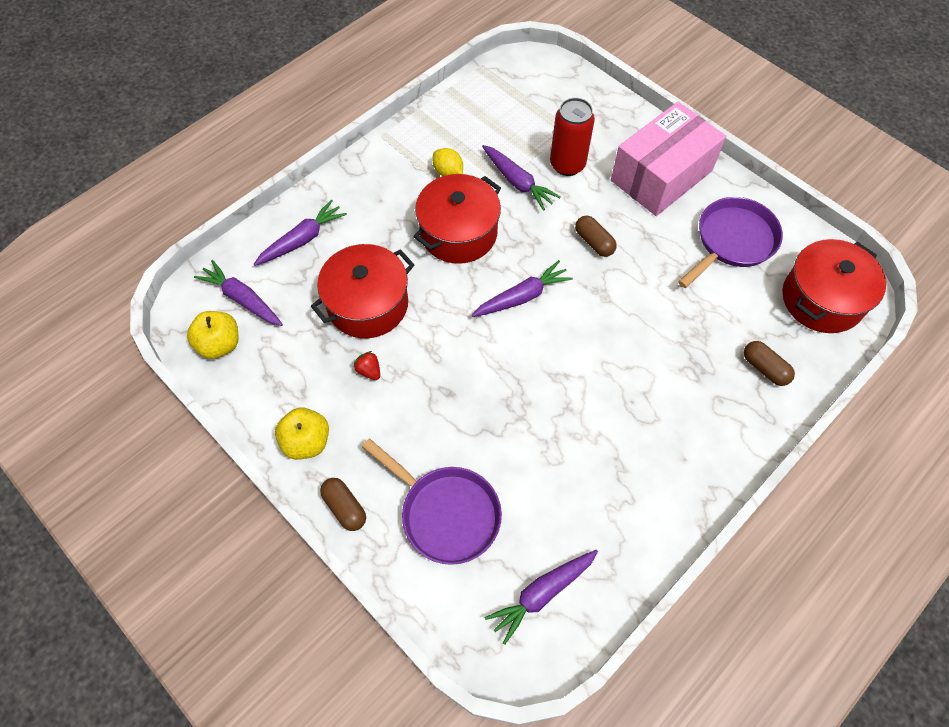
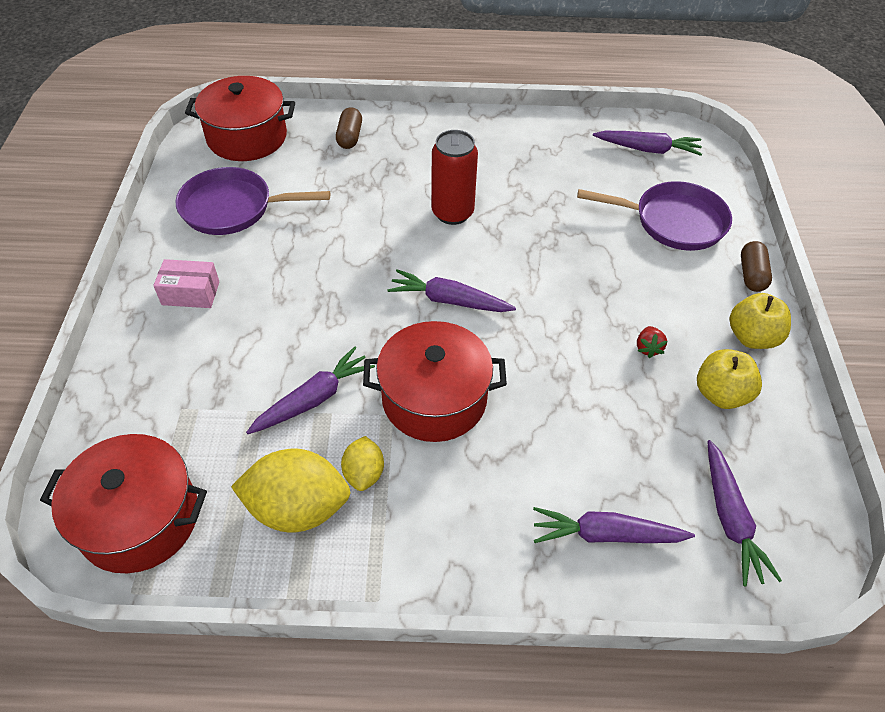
camera: 135 degrees left, 10 degrees down
(220, 344) = (788, 487): yellow apple -> yellow apple (720, 394)
(367, 304) = (596, 404): red pot -> red pot (139, 519)
(445, 513) = (673, 221): purple pan -> purple pan turned 105 degrees clockwise
(458, 137) = (297, 508): none -> yellow lemon
(517, 182) = (314, 399): purple carrot -> purple carrot turned 45 degrees clockwise
(567, 165) = (245, 374): red can -> red can (452, 213)
(594, 242) = (331, 291): brown capsule -> none
(661, 176) = (191, 293): pink box -> pink box, size x0.46

